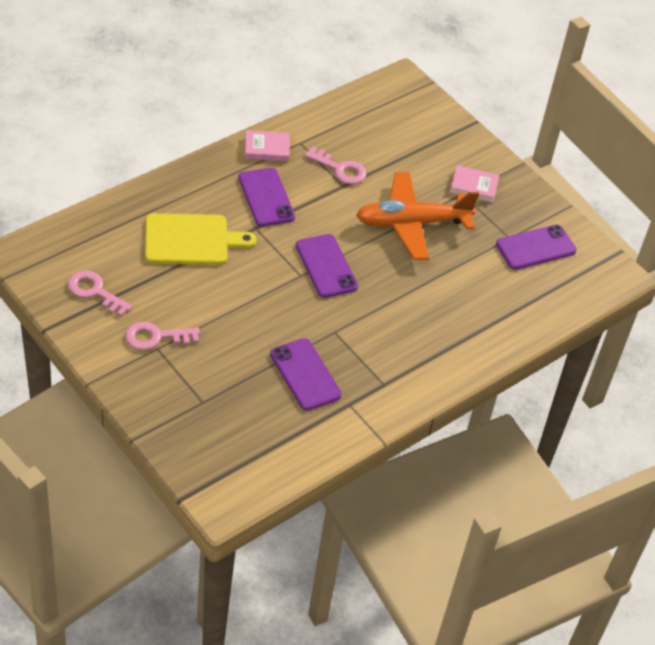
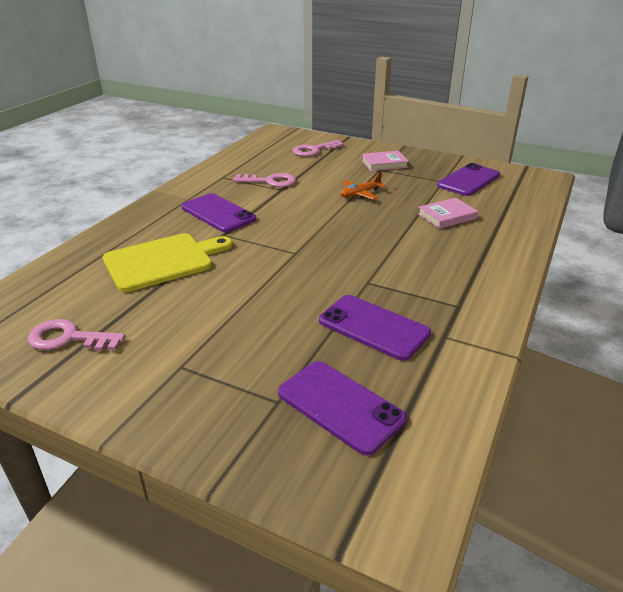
camera: 20 degrees left, 15 degrees down
(155, 337) = (172, 355): pink key -> pink key (313, 150)
(267, 148) = (195, 186): pink book -> pink book (447, 216)
(326, 266) = (314, 239): purple phone -> purple phone (340, 406)
(412, 223) = (360, 194): orange plane -> orange plane, size x0.44

